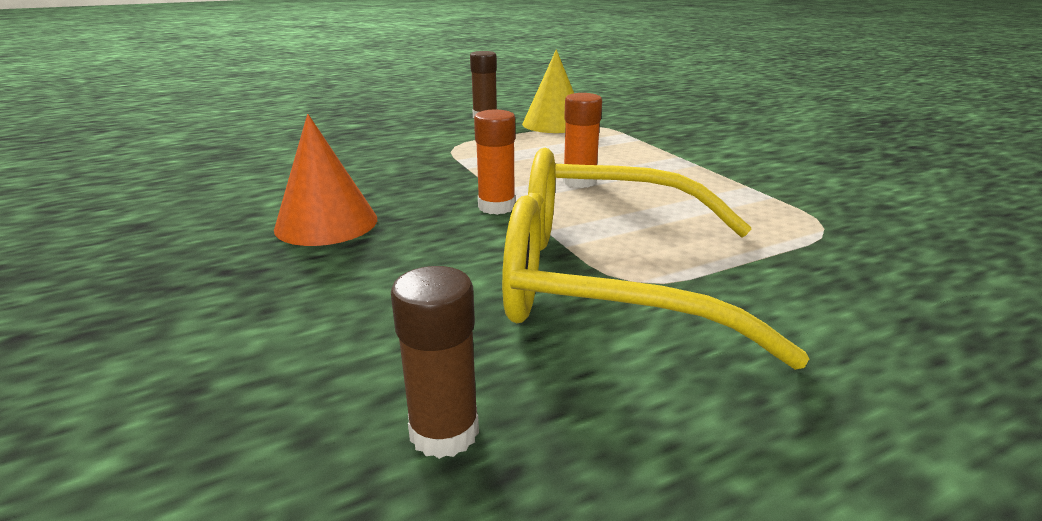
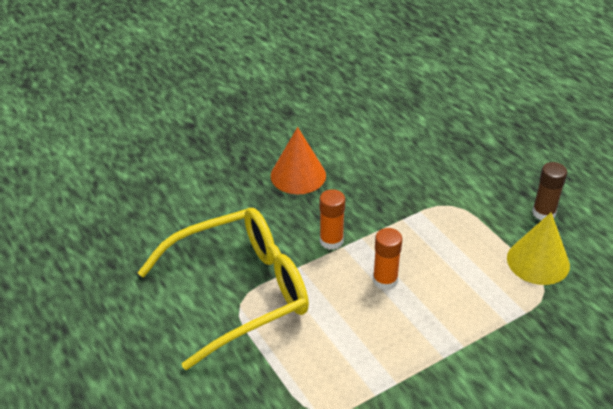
camera: 85 degrees right, 15 degrees up
(444, 432) = (131, 246): brown glue stick -> none
(606, 279) = (240, 292): yellow glasses -> yellow glasses turned 60 degrees clockwise

